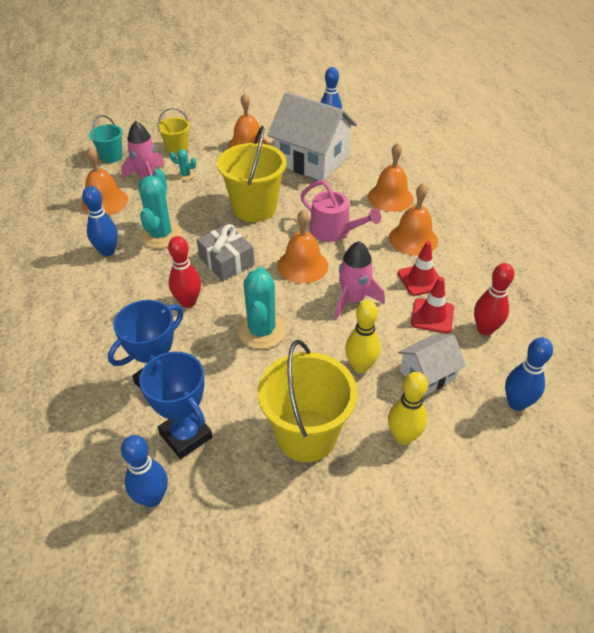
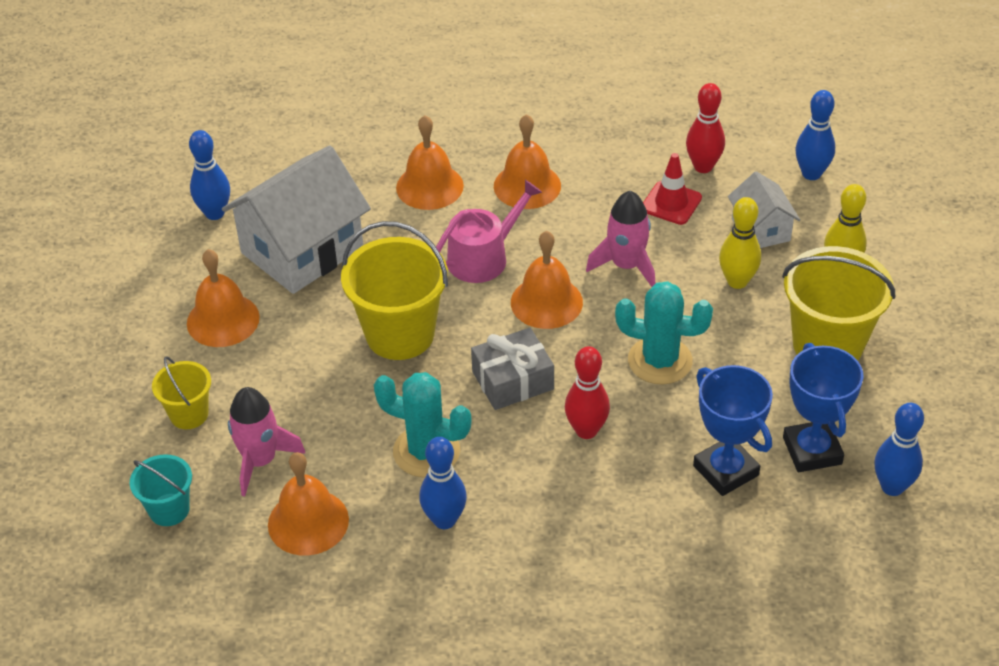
camera: 75 degrees left, 0 degrees up
(185, 175) = (275, 409): turquoise cactus -> none
(186, 435) = (812, 451): blue trophy -> blue trophy turned 75 degrees counterclockwise
(420, 280) = (606, 198): red traffic cone -> none

